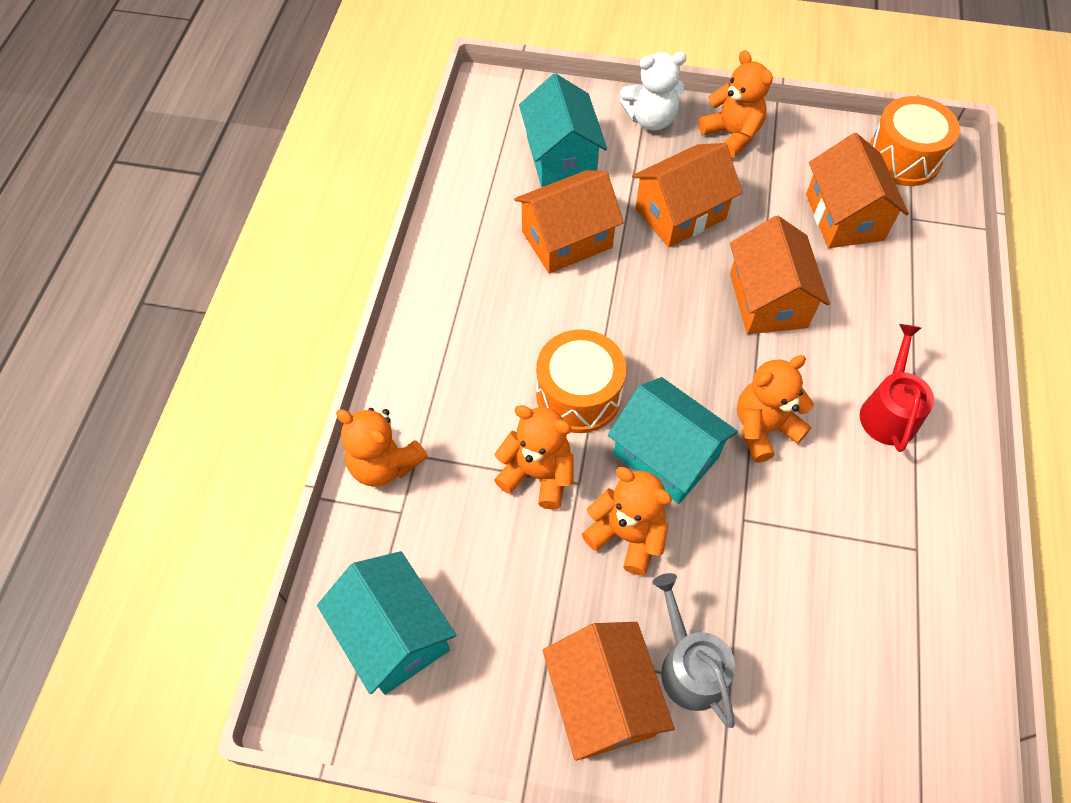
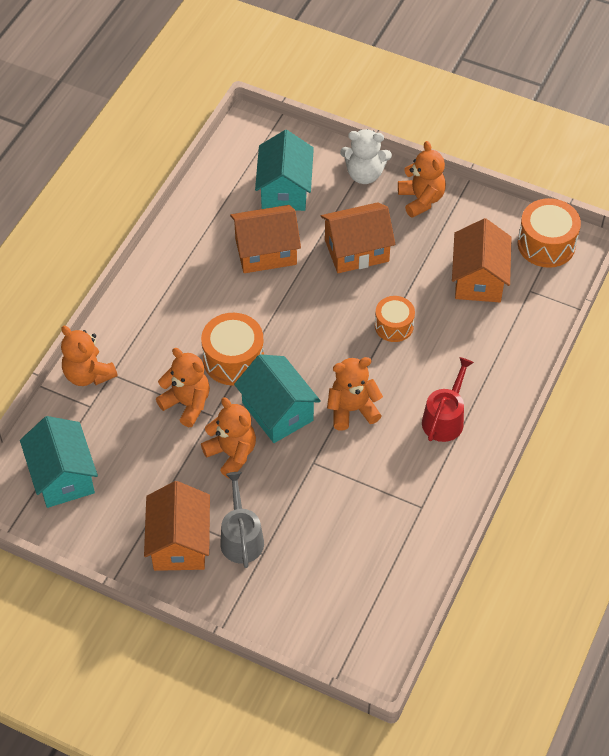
camera: 15 degrees right, 5 degrees down
(768, 300) = (394, 326): orange house -> orange drum

